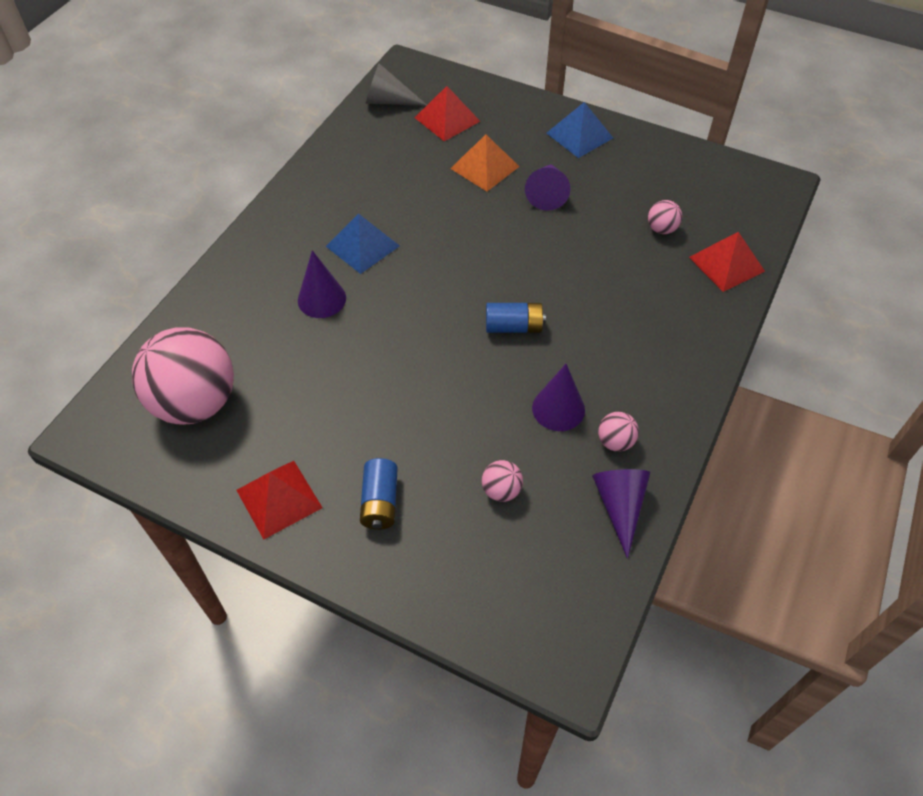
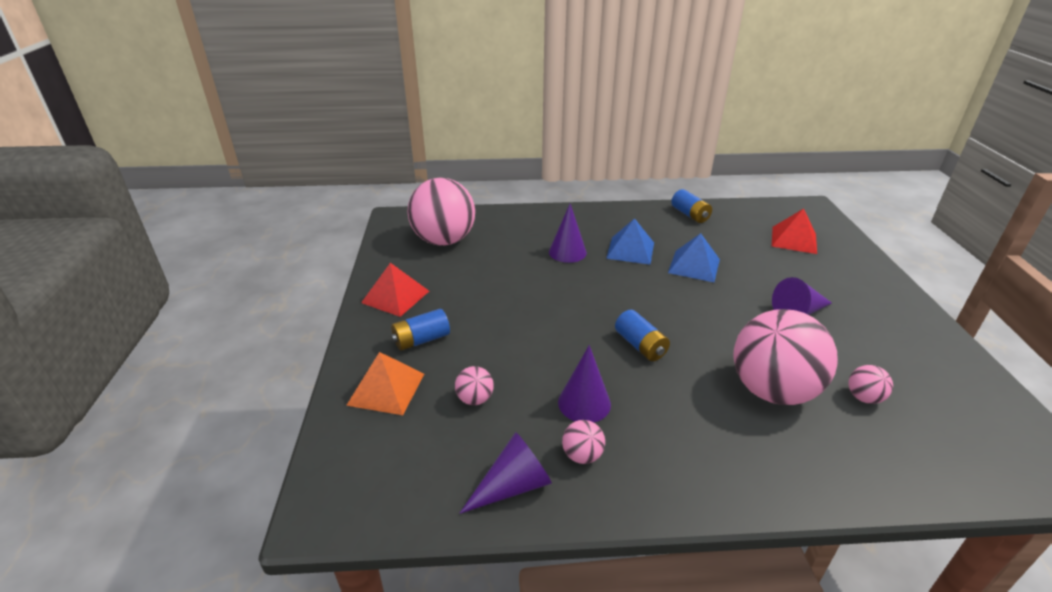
camera: 60 degrees right, 20 degrees down
(340, 160) = (690, 215): none -> blue battery
(388, 101) = (769, 212): grey cone -> none
(485, 167) = (776, 272): orange pyramid -> orange pyramid (386, 389)
(579, 135) = (888, 306): blue pyramid -> blue pyramid (694, 266)
(622, 276) = (772, 390): none -> pink ball
(726, 264) = (891, 466): red pyramid -> none

